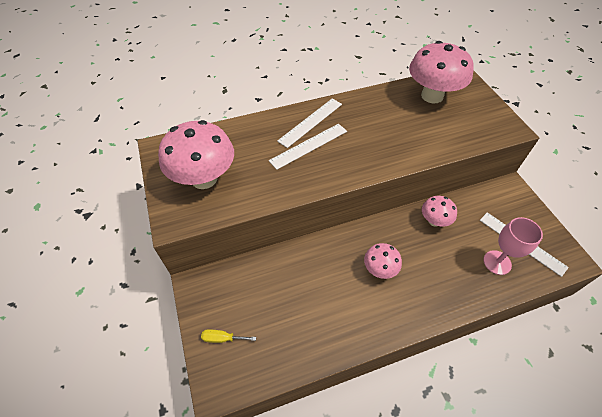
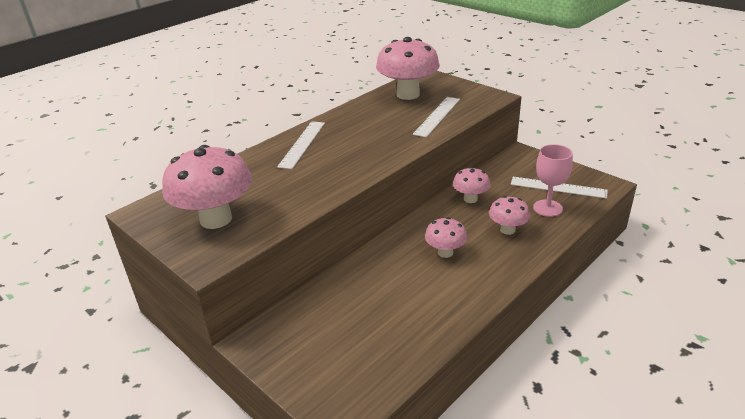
camera: 25 degrees left, 20 degrees down
(222, 338) = (317, 373): yellow screwdriver -> none
(309, 146) = (314, 161): white ruler -> white ruler (437, 116)
(446, 270) = (507, 230): none -> pink mushroom

